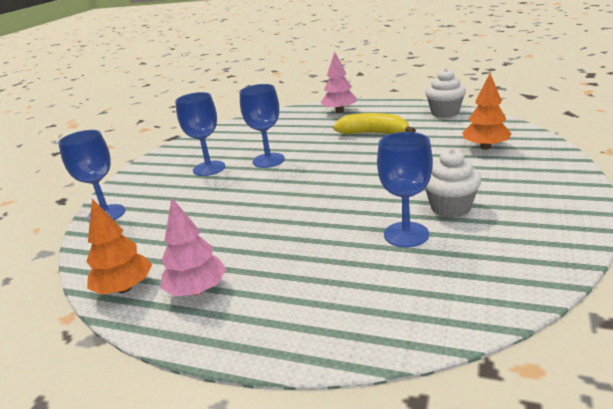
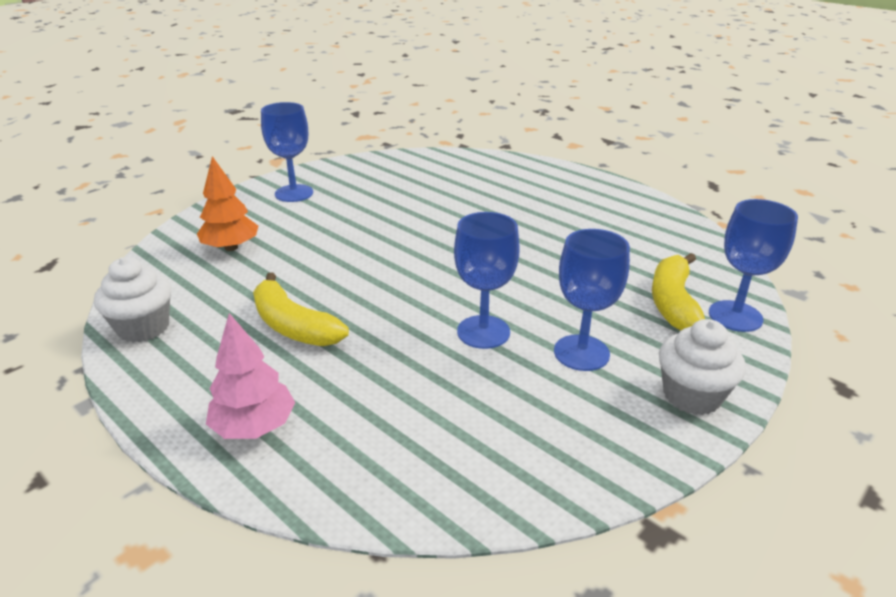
camera: 160 degrees left, 5 degrees up
(124, 288) = (677, 225): orange tree -> none
(148, 210) = (673, 303): none -> yellow banana
(197, 290) = (612, 208): pink tree -> none
(406, 234) = (427, 197): blue goblet -> blue goblet (294, 193)
(450, 207) = (368, 204): white cupcake -> white cupcake (691, 396)

